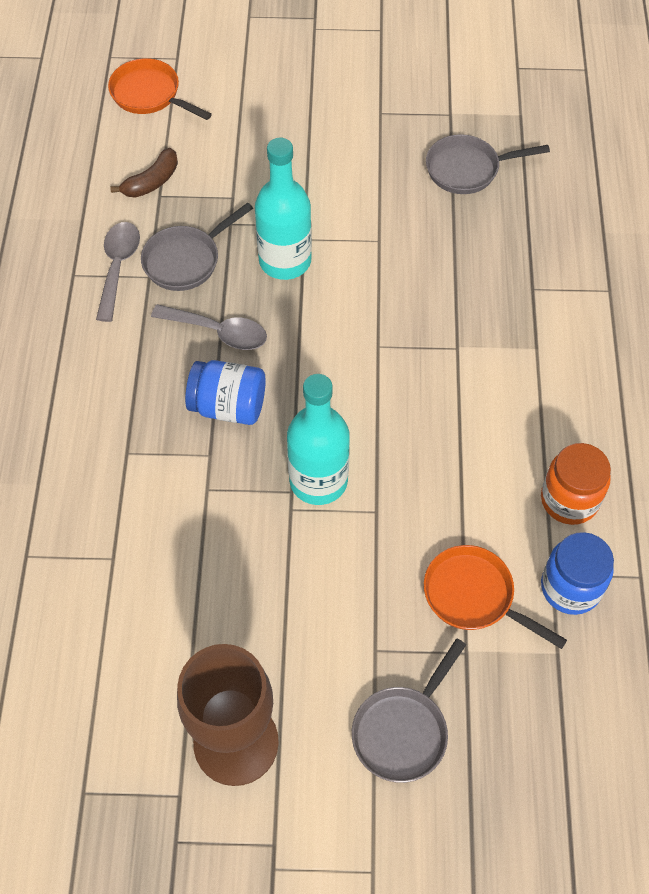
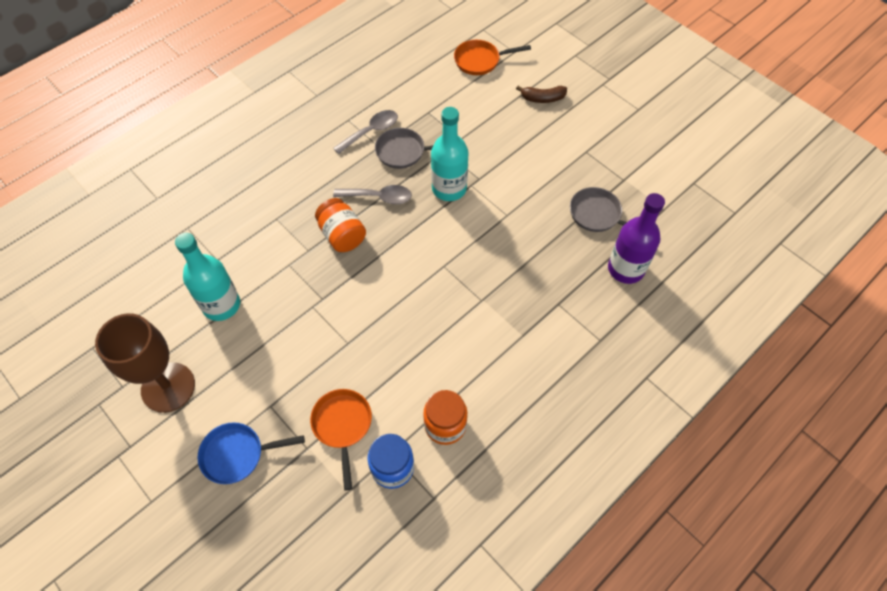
camera: 45 degrees right, 0 degrees up
(150, 95) = (480, 61): orange pan -> orange pan turned 90 degrees counterclockwise
(152, 182) = (432, 103): brown banana -> brown banana (542, 98)
(218, 332) = (379, 197): grey spoon -> grey spoon turned 60 degrees counterclockwise
(228, 406) = (342, 235): blue jar -> orange jar
(318, 480) = (340, 305): turquoise bottle -> turquoise bottle (221, 305)
(403, 730) = (237, 454): grey pan -> blue pan
(553, 202) = (626, 269): none -> purple bottle

